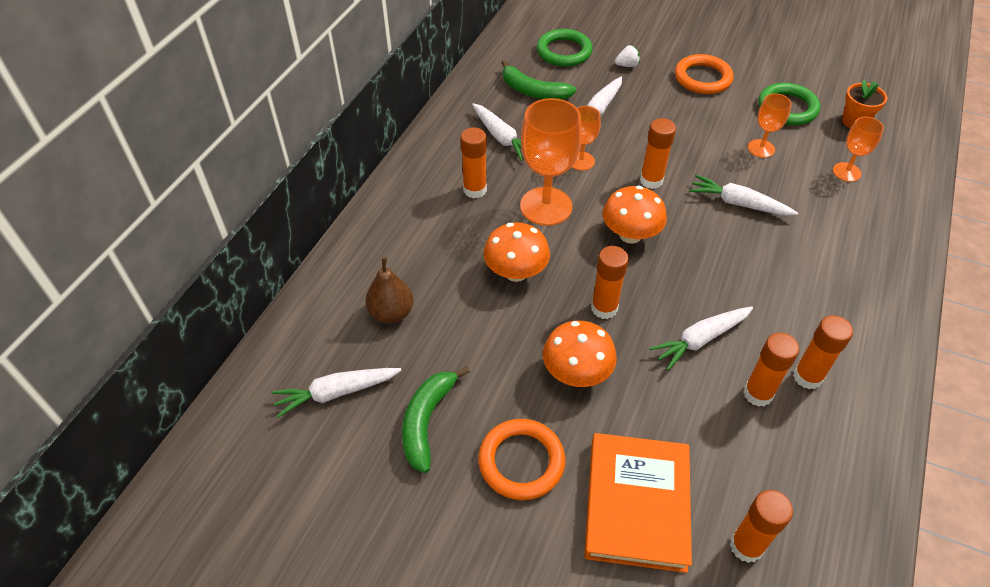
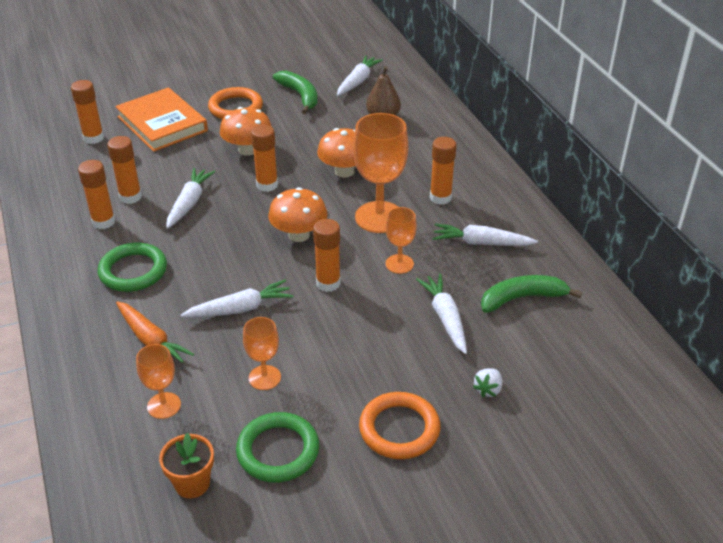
camera: 135 degrees right, 10 degrees down
(564, 51) = (564, 362): green ring -> green ring (133, 271)
(829, 222) = (151, 340): none -> orange carrot

